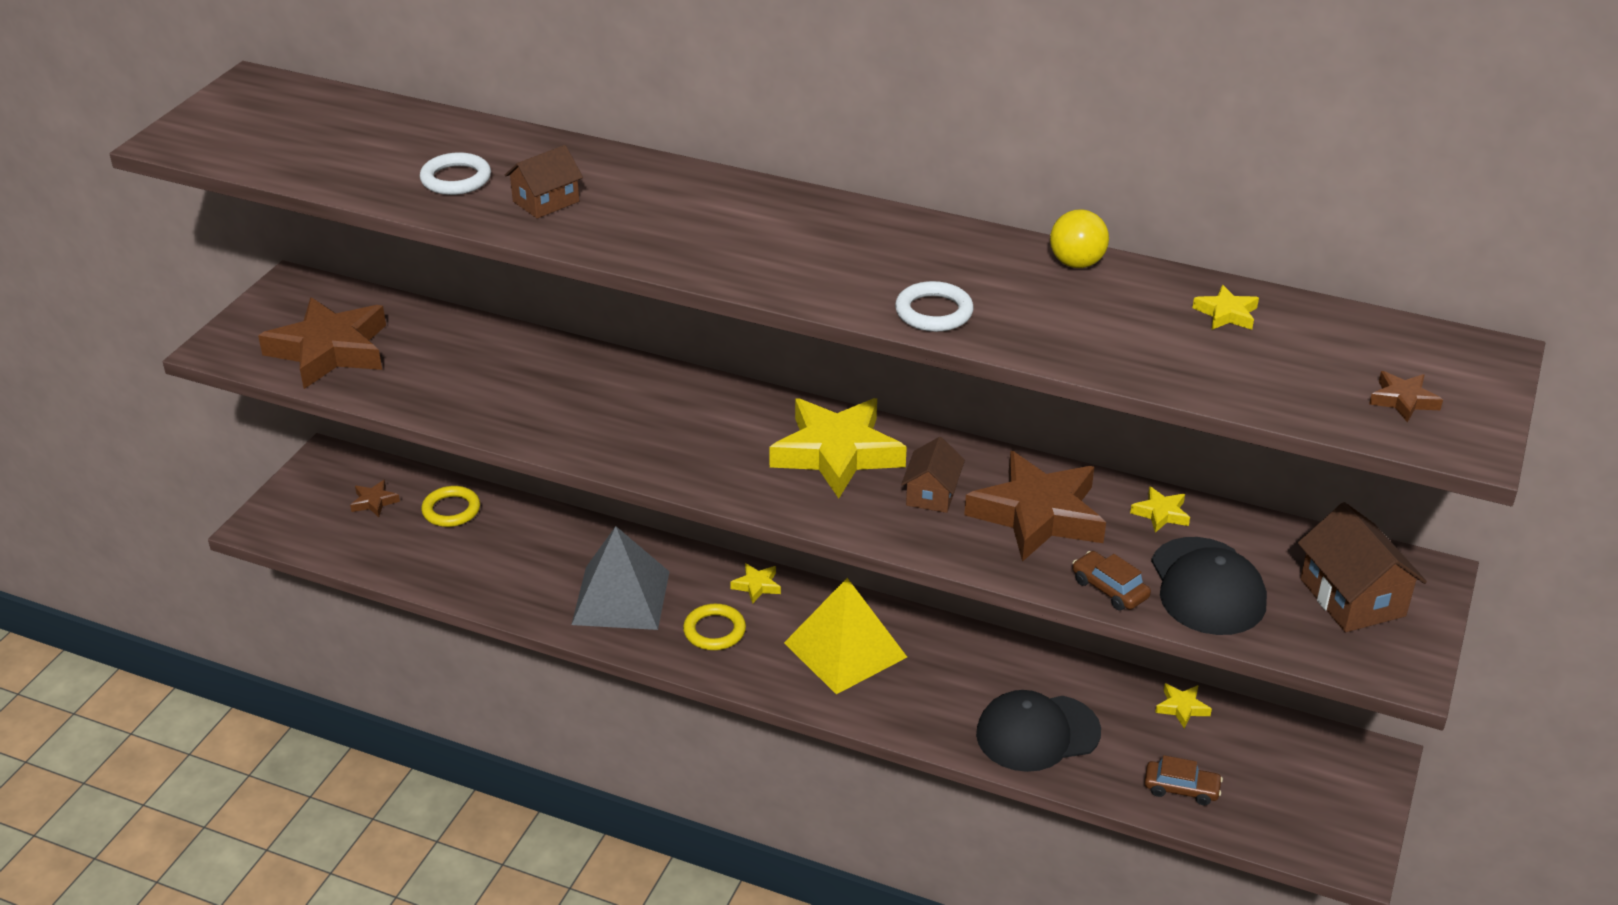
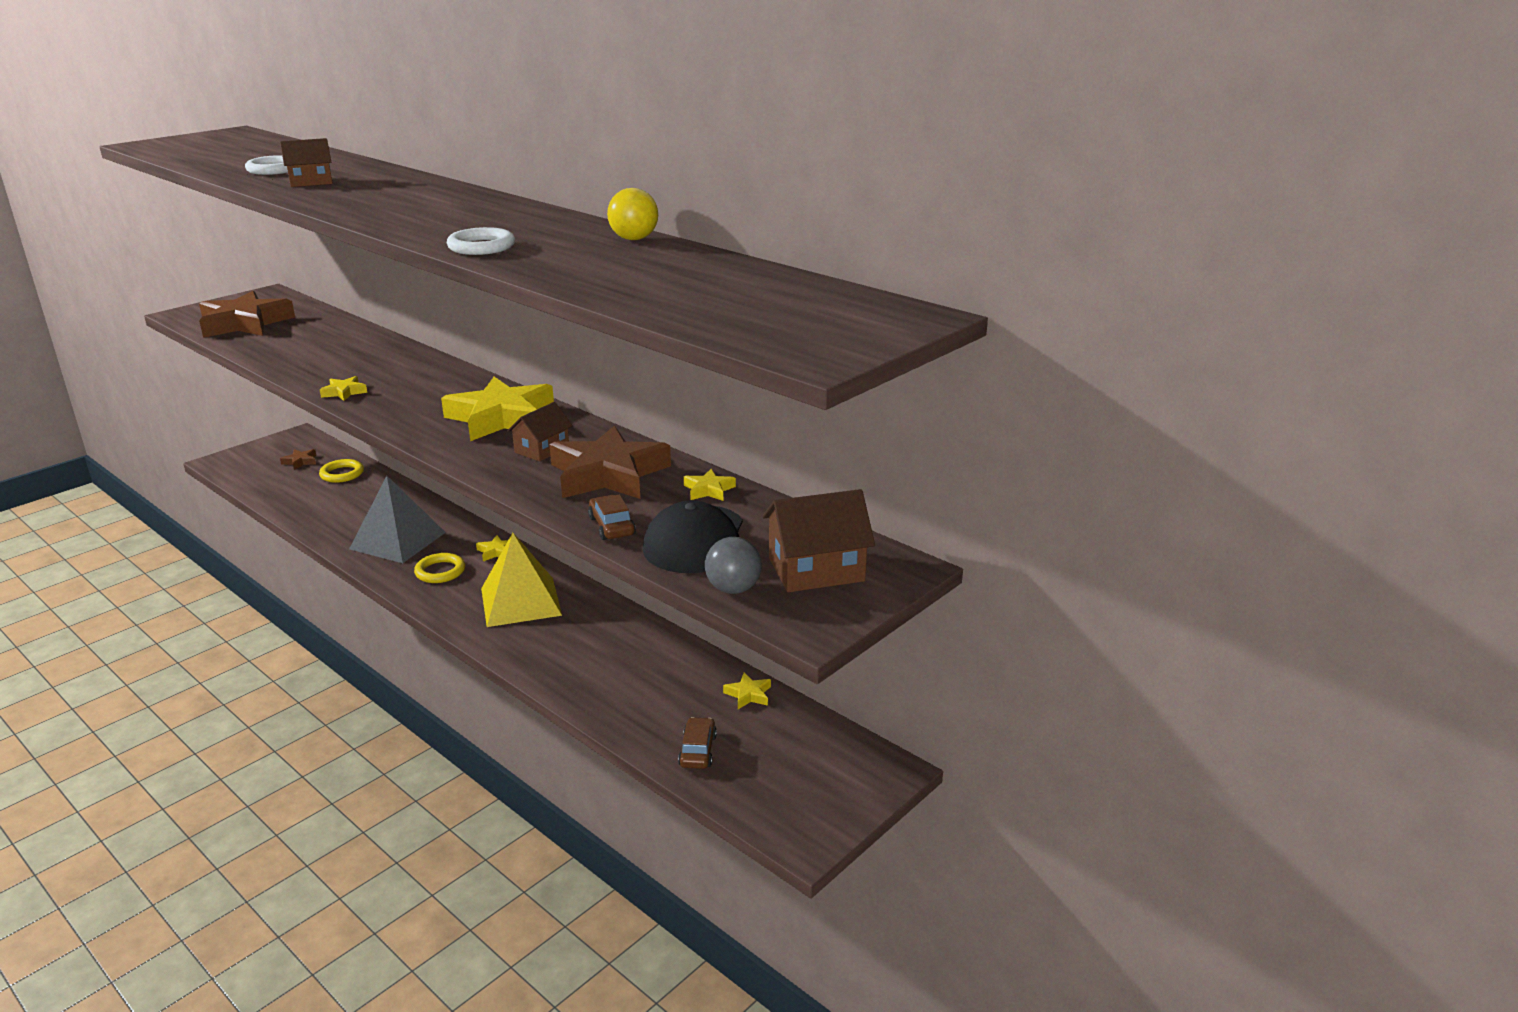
camera: 20 degrees right, 10 degrees down
(1037, 733) = (614, 685): black cap -> none
(1181, 788) = (697, 750): brown car -> brown car turned 120 degrees counterclockwise
(1226, 314) = (714, 272): yellow star -> yellow star (344, 392)
(1297, 642) = (733, 589): none -> grey ball
(1352, 597) = (816, 569): brown house -> brown house turned 75 degrees clockwise
(1403, 400) = (796, 328): brown star -> none

